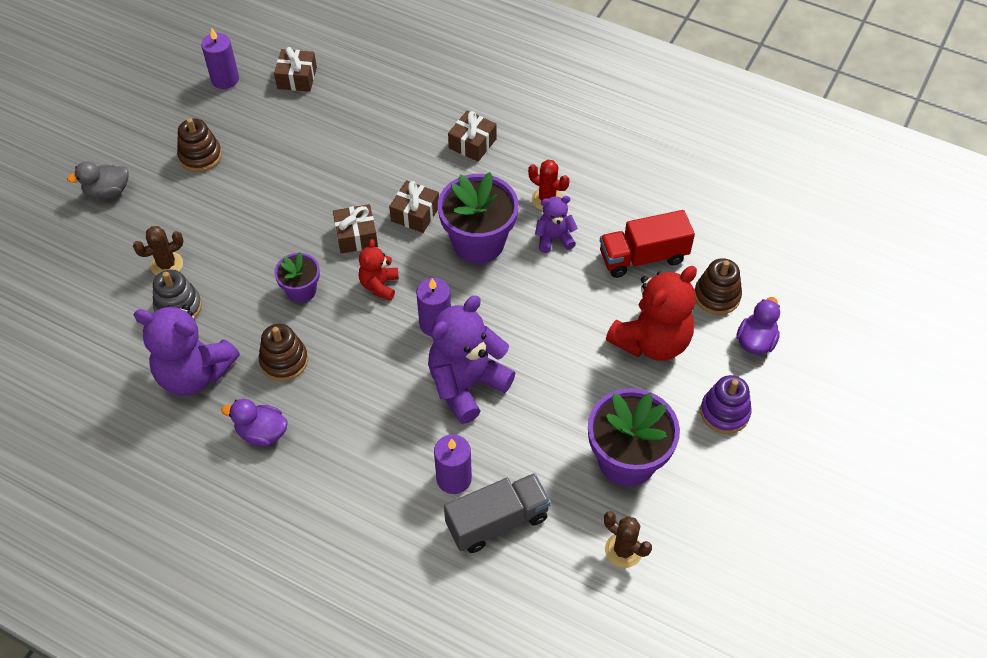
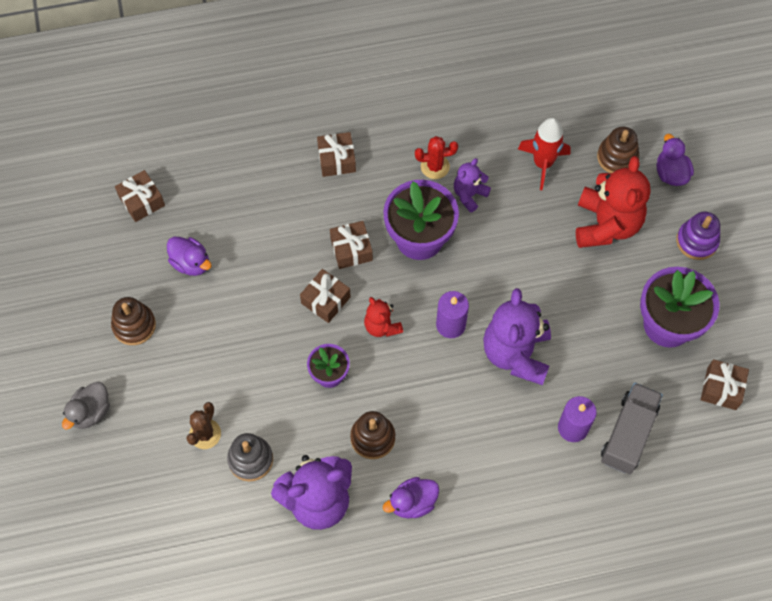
camera: 40 degrees left, 10 degrees up
(225, 79) = (82, 244): purple candle -> none
(286, 142) = (191, 263): none -> purple duck
(623, 550) = (721, 388): brown cactus -> brown gift
(643, 257) = (543, 163): red truck -> red rocket

